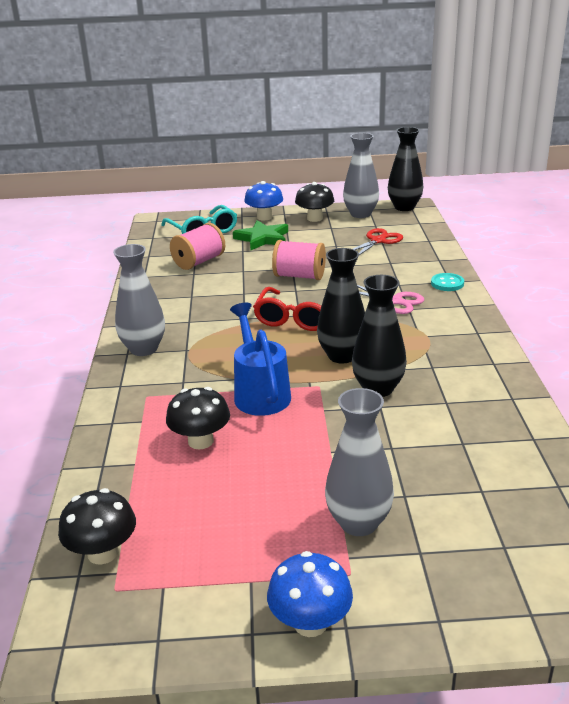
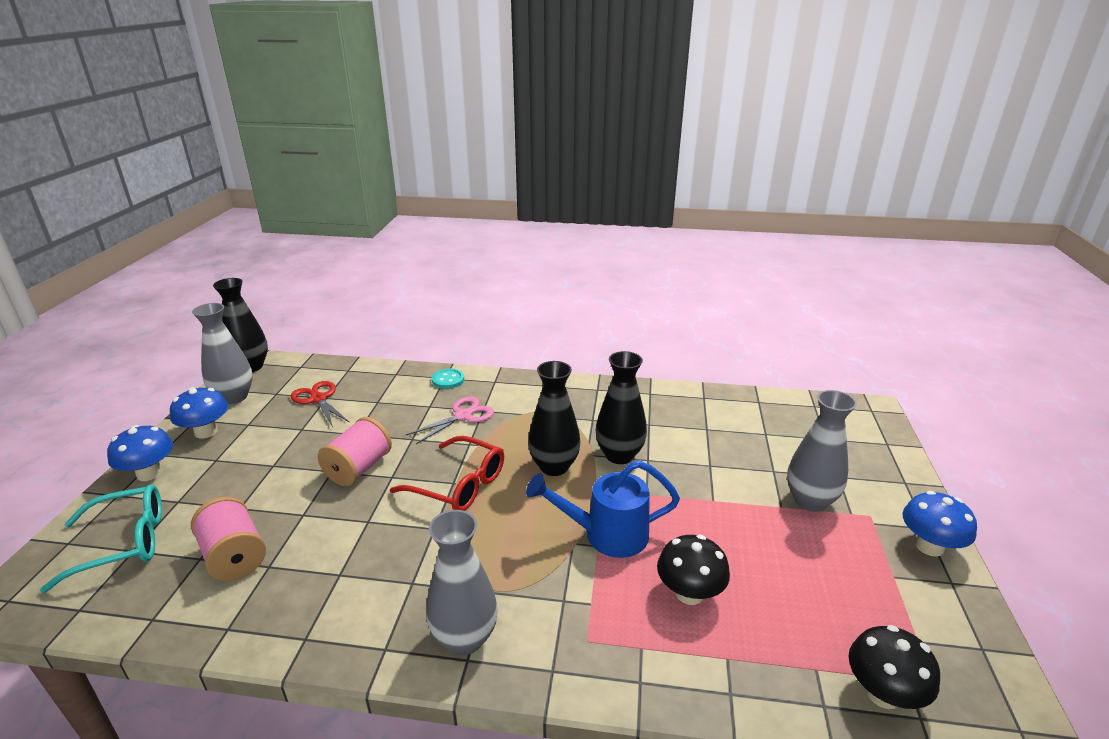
camera: 80 degrees left, 0 degrees up
(263, 238) = (220, 484): green star -> none
(315, 218) = (206, 432): black mushroom -> blue mushroom

